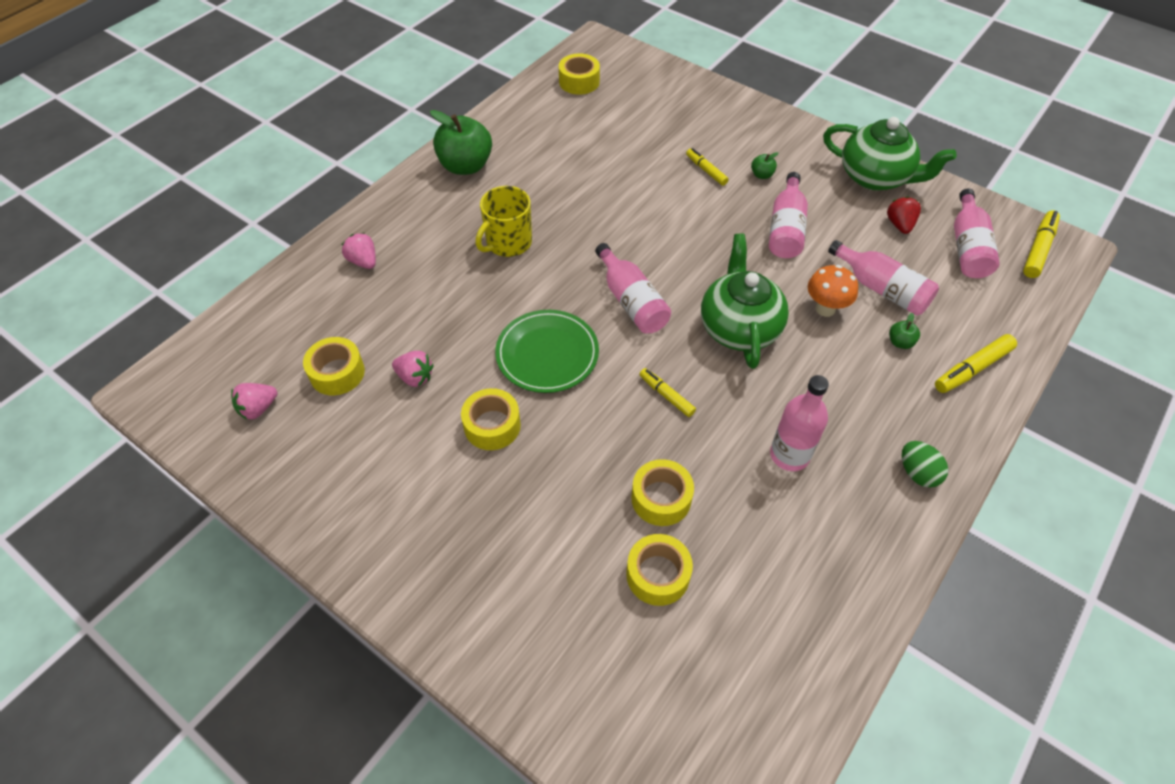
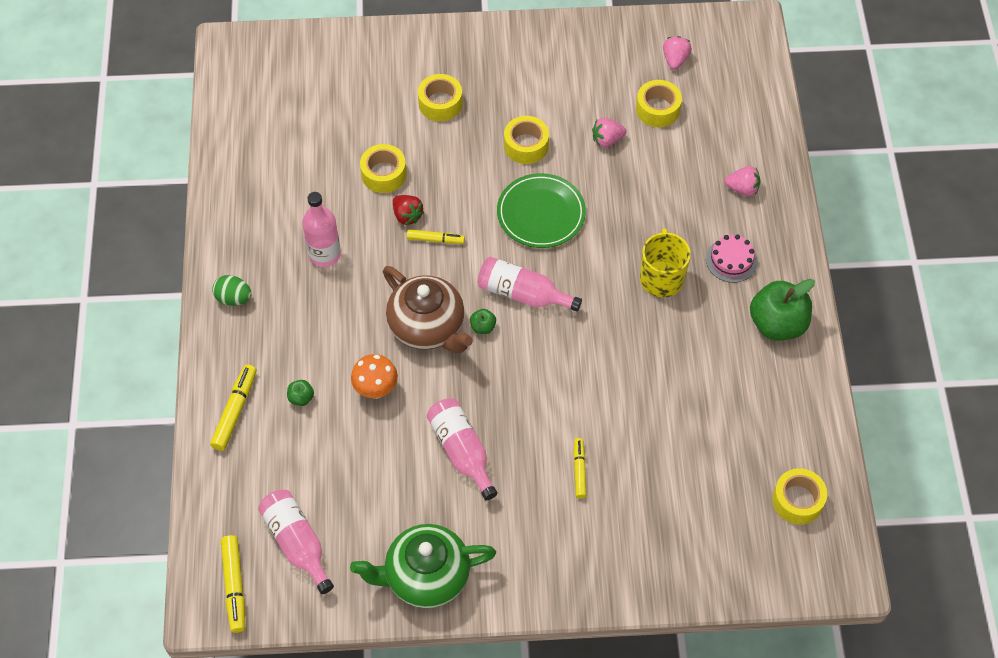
camera: 140 degrees right, 5 degrees up
(441, 221) = (731, 260): none -> pink cake
(658, 575) = (351, 134): yellow tape -> yellow tape (440, 103)
(706, 170) = (579, 470): yellow marker -> yellow marker turned 105 degrees counterclockwise
(739, 328) = (427, 327): green teapot -> brown teapot
(762, 175) = (528, 501): green apple -> green apple (483, 327)
(881, 288) = (344, 442): pink bottle -> none
(899, 225) = (369, 528): red strawberry -> red strawberry (407, 216)

